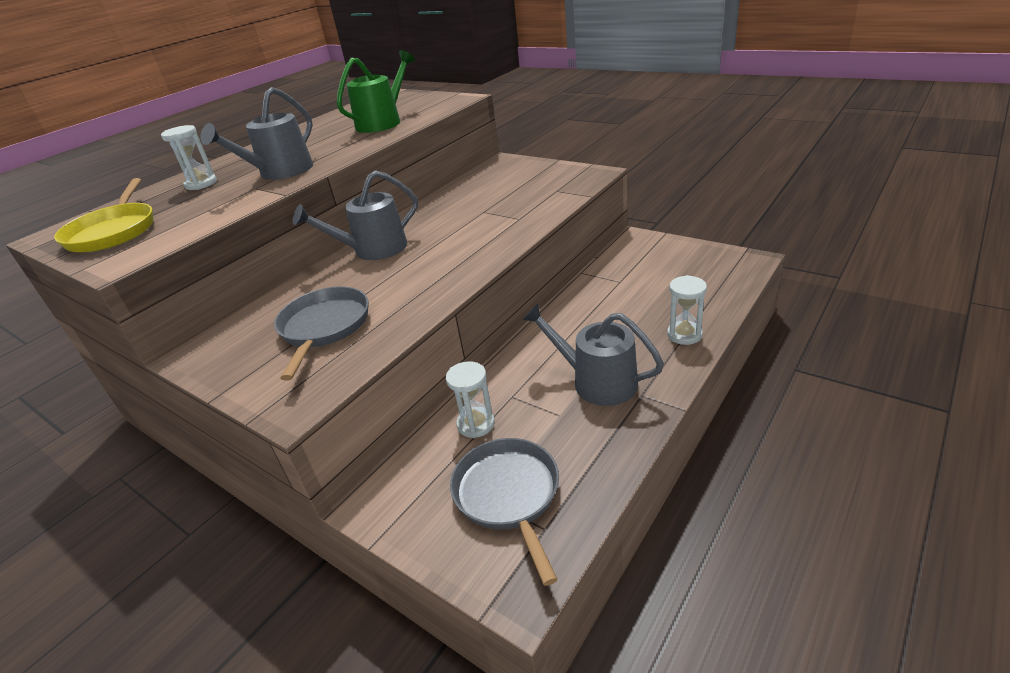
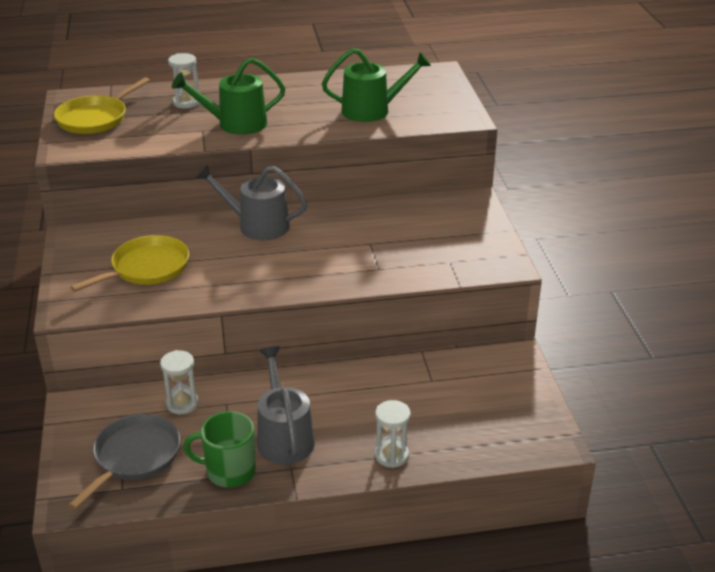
camera: 40 degrees right, 0 degrees up
(281, 172) = (236, 124): grey watering can -> green watering can
(324, 327) = (147, 268): grey pan -> yellow pan
(604, 435) = (229, 471): none -> green mug

